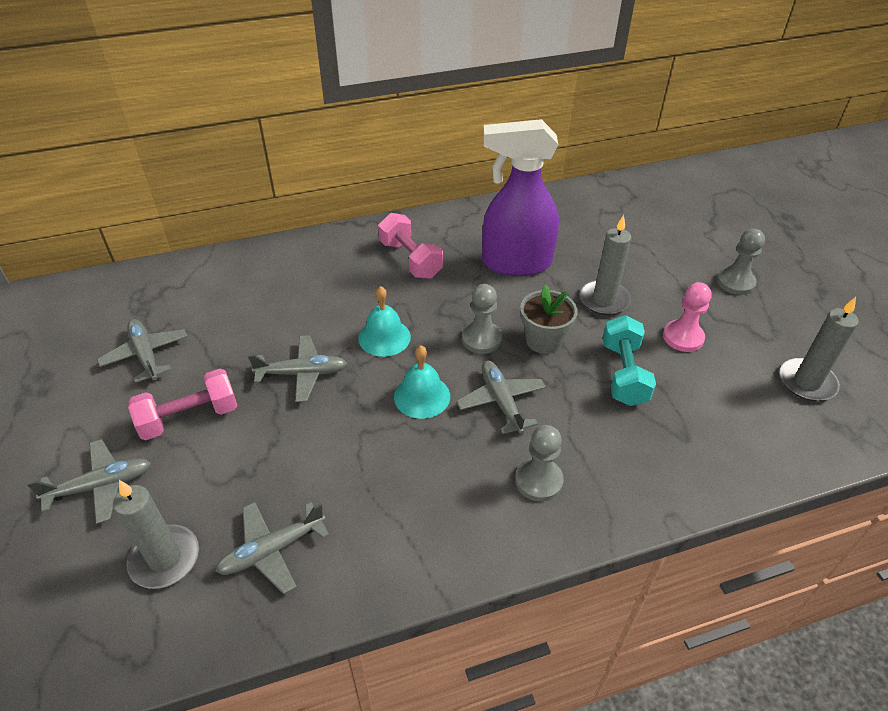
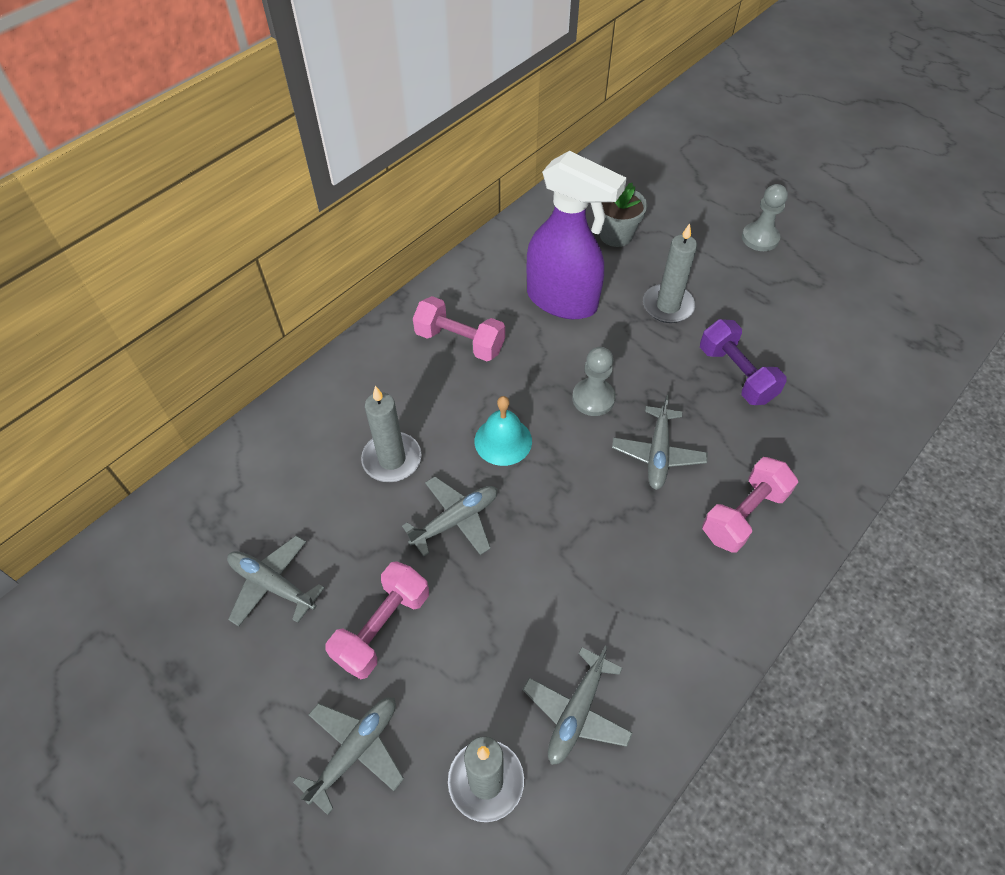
camera: 30 degrees left, 10 degrees up
(422, 396) = (586, 485): turquoise bell -> none
(501, 401) = (658, 454): grey plane -> grey plane turned 120 degrees counterclockwise
(515, 263) = (562, 301): purple spray bottle -> purple spray bottle turned 120 degrees counterclockwise
(538, 481) = (743, 515): grey pawn -> pink dumbbell
(544, 340) = (648, 373): grey flower pot -> grey flower pot (616, 235)
(623, 373) = (736, 374): turquoise dumbbell -> purple dumbbell
(683, 337) = (757, 314): pink pawn -> none
(806, 382) = (874, 313): grey candle -> grey candle (392, 459)

